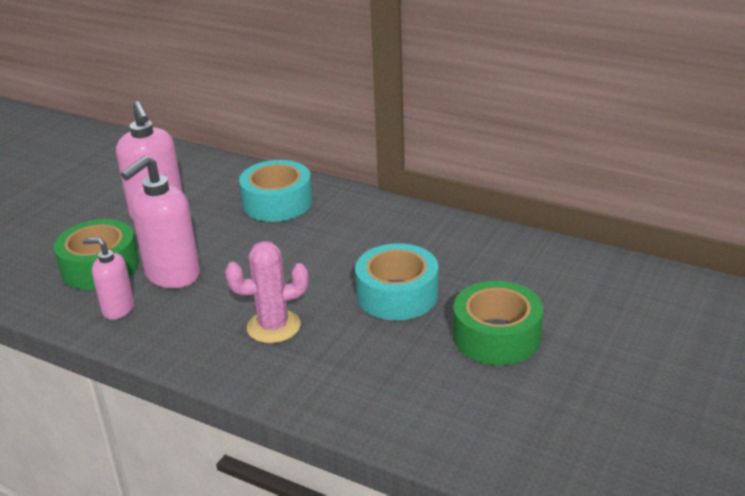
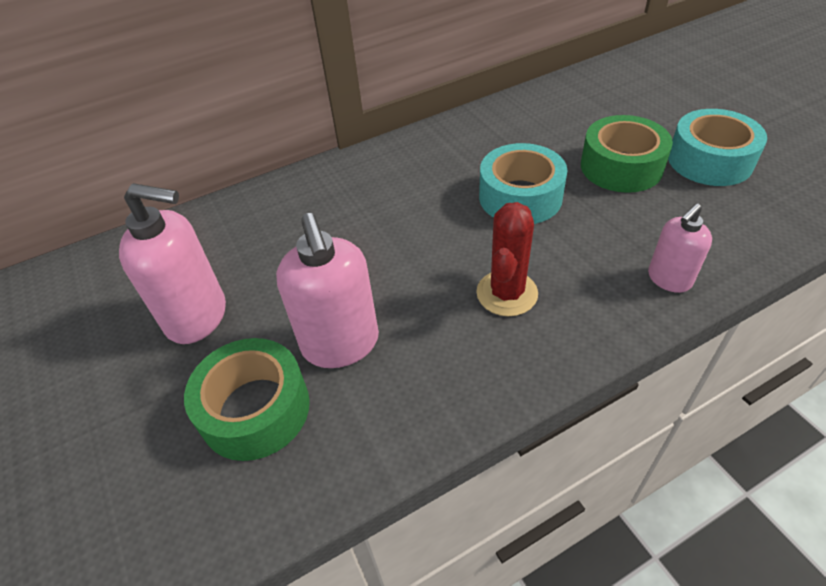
camera: 55 degrees left, 15 degrees up
(118, 309) = (364, 418): pink soap dispenser -> pink soap dispenser (669, 279)
(273, 327) = (507, 293): pink cactus -> red cactus
(277, 202) = (288, 217): turquoise tape -> turquoise tape (710, 160)

